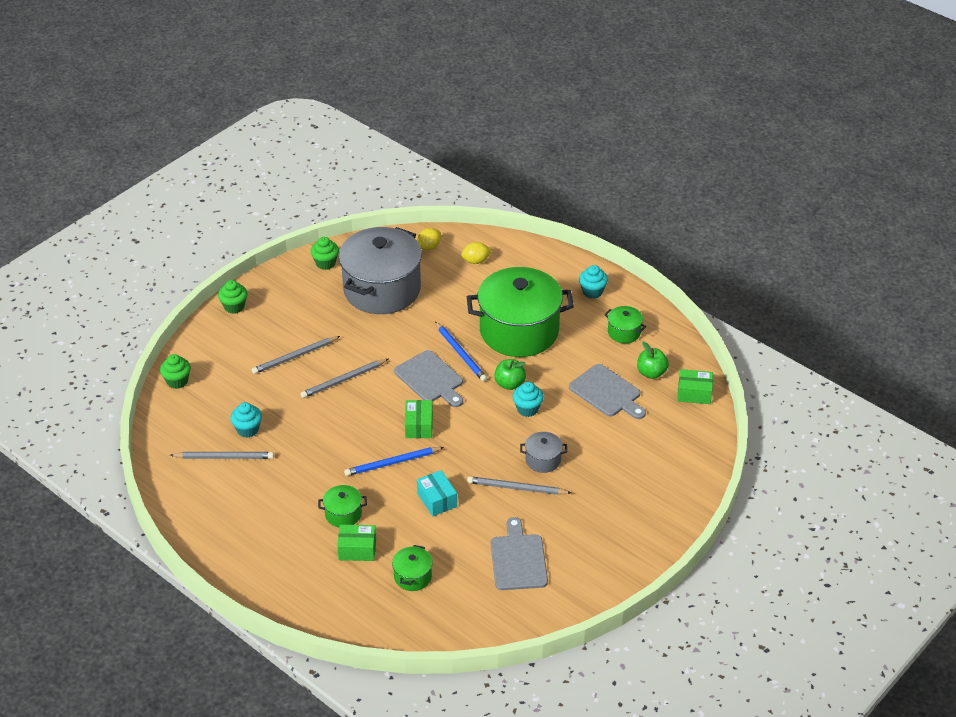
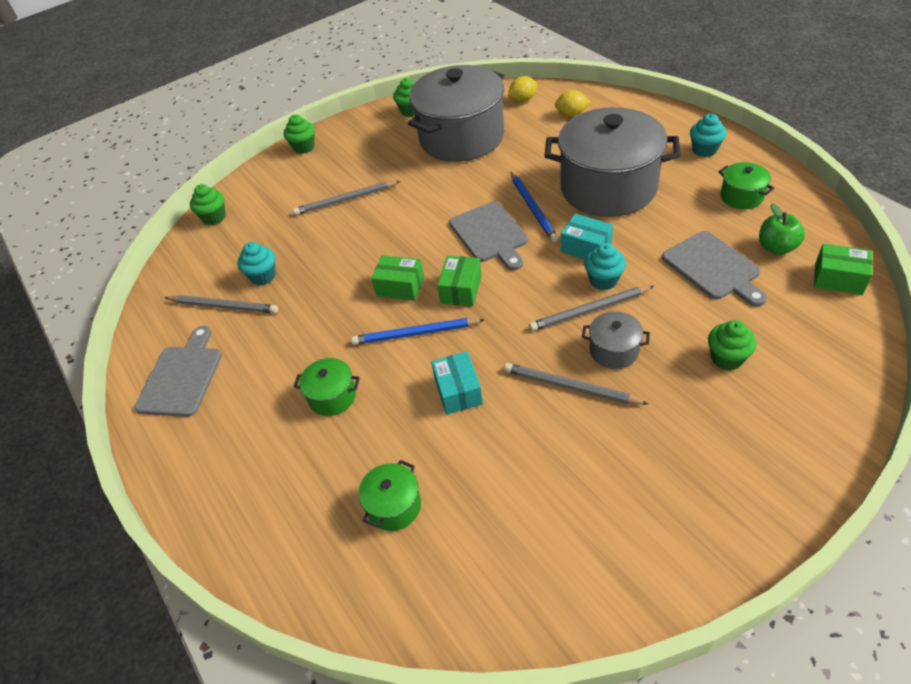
camera: 20 degrees right, 5 degrees up
(343, 380) = (389, 229): grey pencil -> grey pencil (589, 310)
(357, 549) = (332, 451): green box -> green box (400, 286)
(509, 384) = (586, 247): green apple -> turquoise box
(518, 559) = (553, 500): grey cutting board -> grey cutting board (182, 377)
(519, 331) = (608, 188): green pot -> grey pot
(621, 457) = (727, 358): none -> green cupcake

